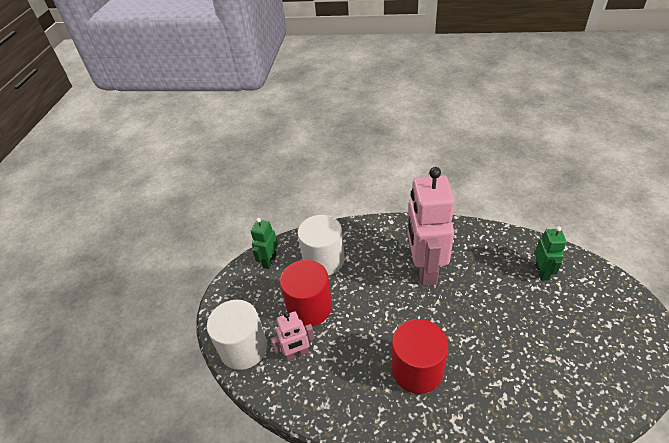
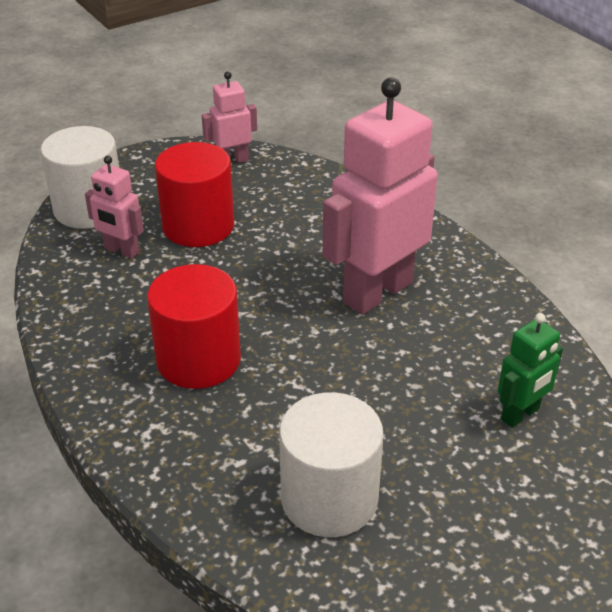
camera: 45 degrees right, 5 degrees down
(269, 261) = (232, 161): green robot -> pink robot
(323, 260) = (285, 200): white cylinder -> white cylinder (329, 498)

